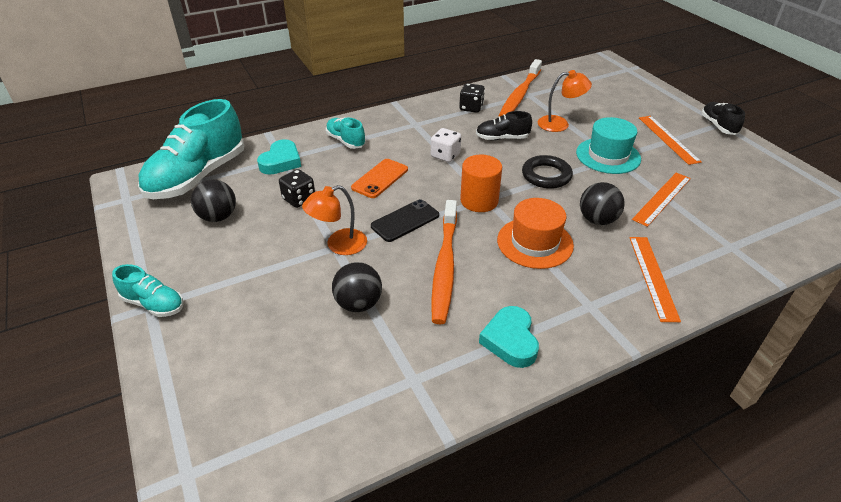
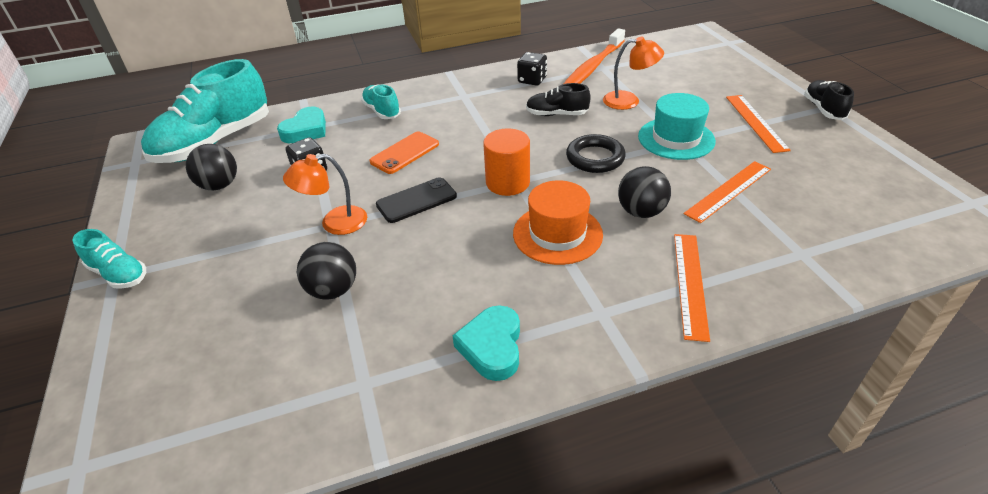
camera: 10 degrees right, 0 degrees up
(444, 267) = (443, 255): orange toothbrush -> none
(445, 155) = (486, 131): white dice -> none

